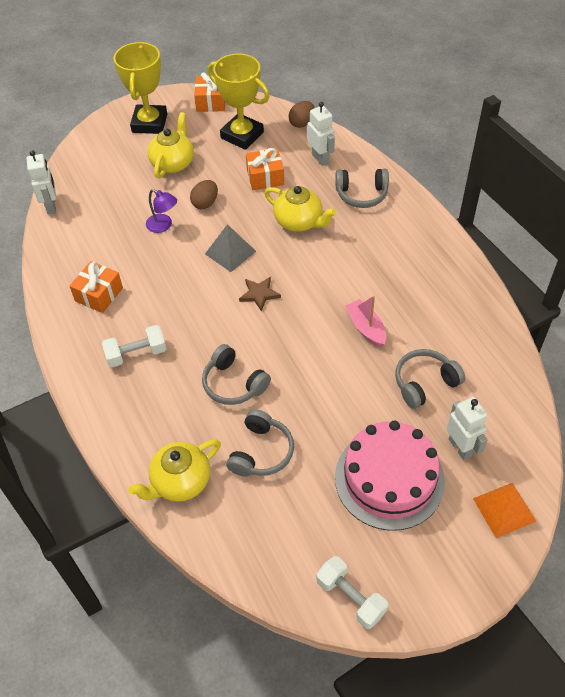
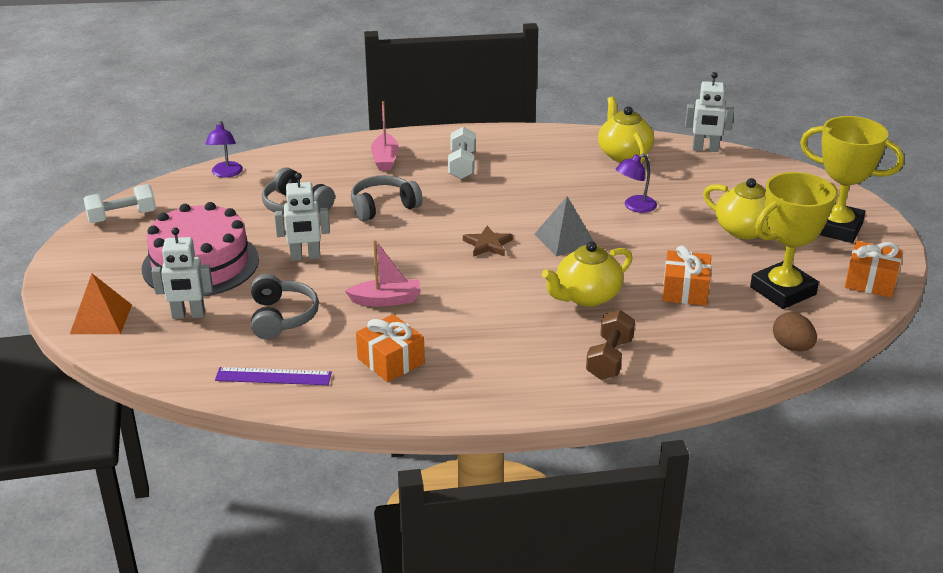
camera: 110 degrees right, 20 degrees down
(99, 294) = (554, 157): orange gift -> orange gift (391, 361)
(146, 417) = (385, 159): none -> pink boat
(180, 481) = (305, 164): yellow teapot -> yellow teapot (624, 154)
(205, 203) = (658, 239): brown egg -> none
(227, 546) = (226, 173): none -> purple lamp
(320, 158) = (703, 343): white robot -> white robot (305, 257)
(361, 194) = (609, 359): grey headphones -> brown dumbbell
(491, 355) = (273, 376): none -> purple ruler

